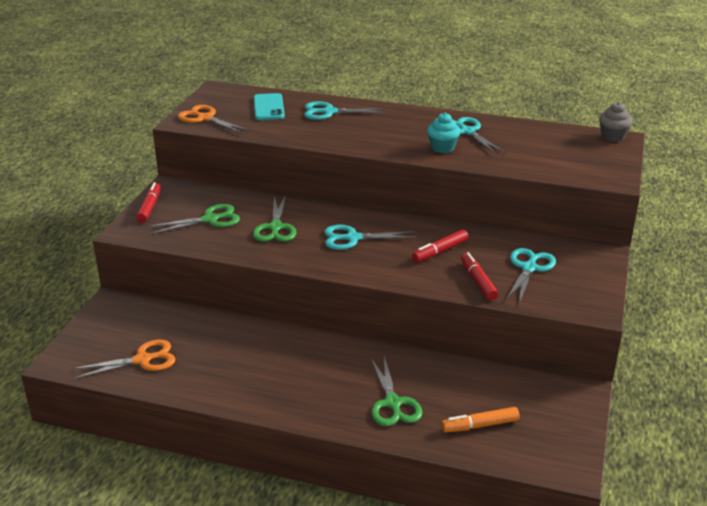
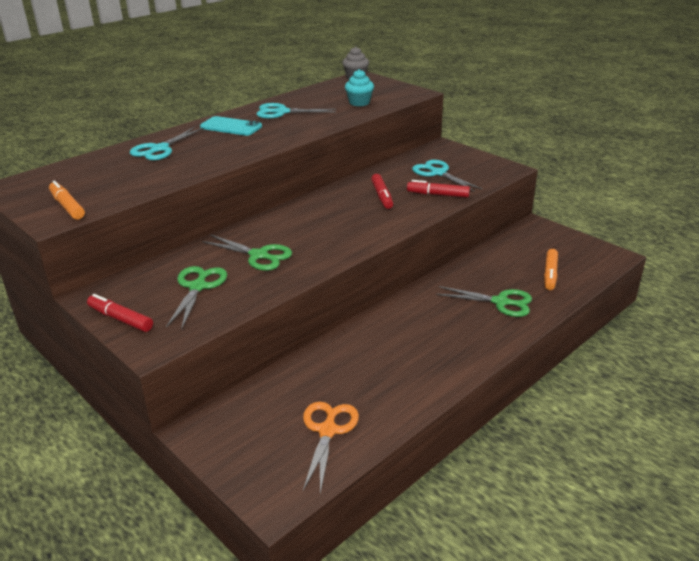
camera: 60 degrees left, 0 degrees up
(205, 118) = (67, 206): orange scissors -> orange marker
(268, 107) = (100, 171): turquoise phone -> turquoise phone (231, 127)
(353, 238) = (321, 225): turquoise scissors -> none
(442, 148) = (296, 126): turquoise cupcake -> turquoise cupcake (359, 103)

